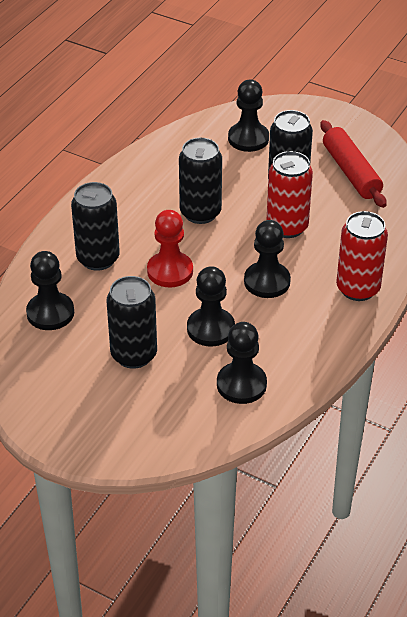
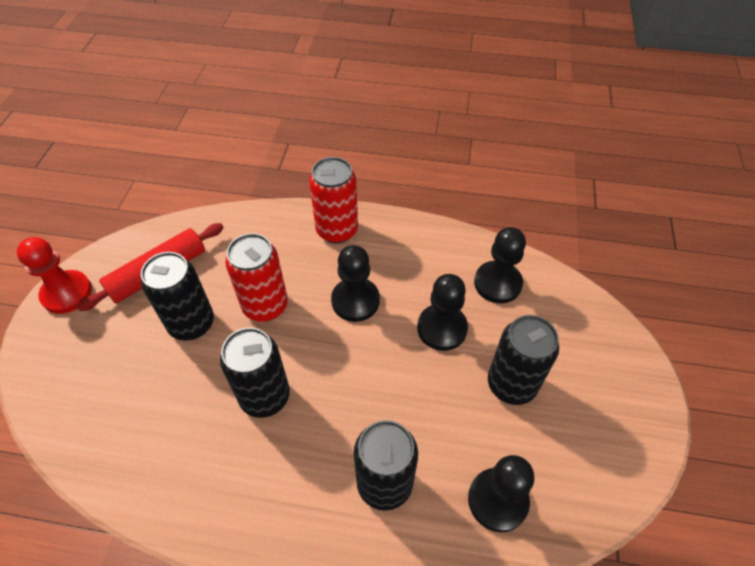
camera: 110 degrees left, 10 degrees up
(170, 271) = (375, 394): red pawn -> red pawn (67, 293)
(248, 138) = (106, 389): black pawn -> none

